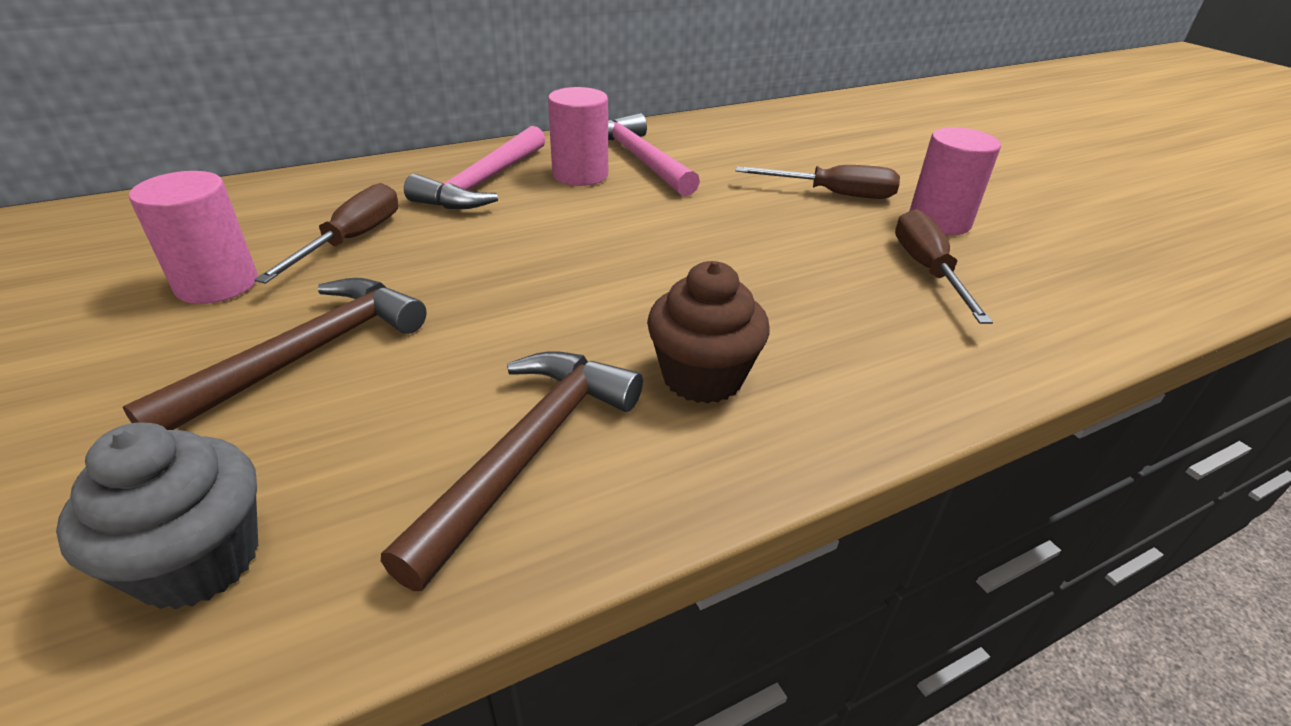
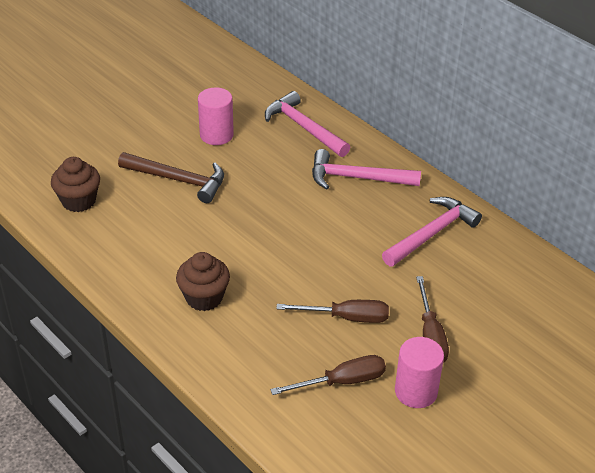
camera: 75 degrees right, 5 degrees up
(198, 560) = (78, 201): grey cupcake -> brown cupcake
(313, 199) = (304, 127): none -> pink hammer
(352, 240) = (270, 156): brown screwdriver -> brown screwdriver (346, 317)
(529, 451) = (143, 257): brown hammer -> none
(580, 175) = (391, 213): pink cylinder -> none

